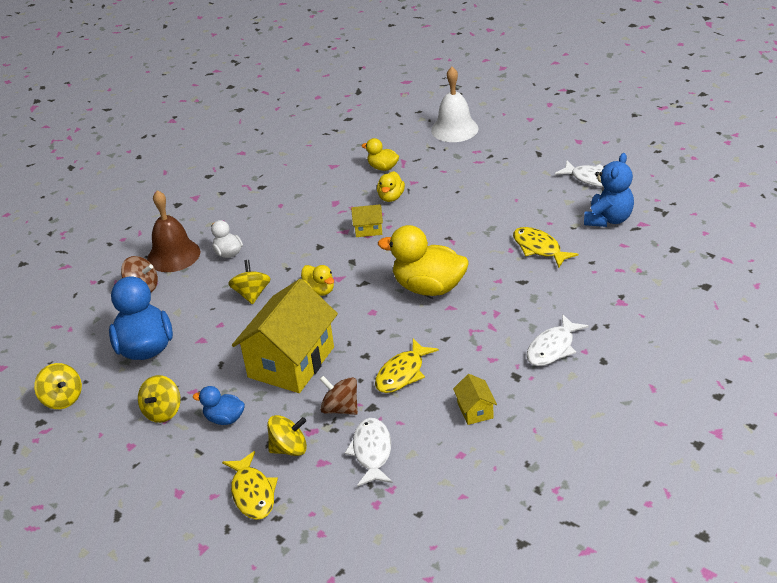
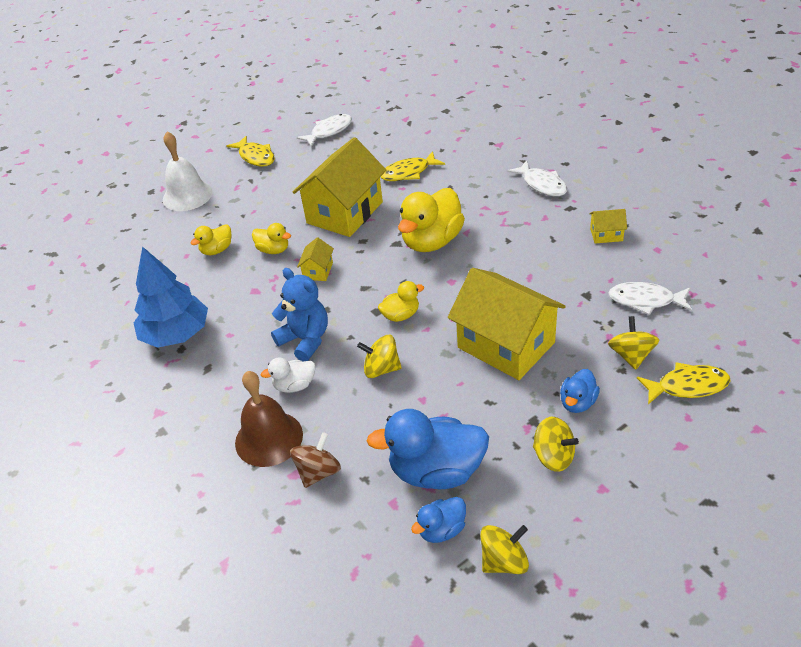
camera: 75 degrees left, 5 degrees up
(91, 361) = (441, 530): none -> blue duck
(276, 179) = (176, 334): none -> blue tree
(340, 408) = (583, 315): brown spinning top -> none
(402, 373) = (547, 271): yellow fish -> yellow fish (256, 157)
(457, 223) = (344, 212): none -> yellow house
(608, 219) = (389, 133): blue teddy bear -> blue teddy bear (305, 340)

